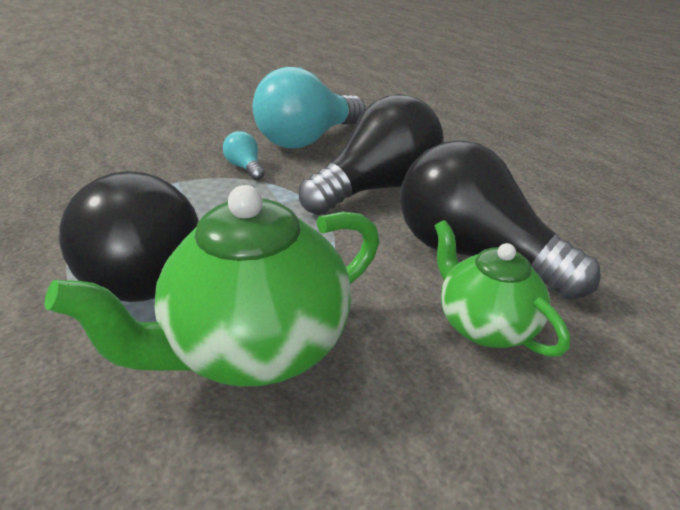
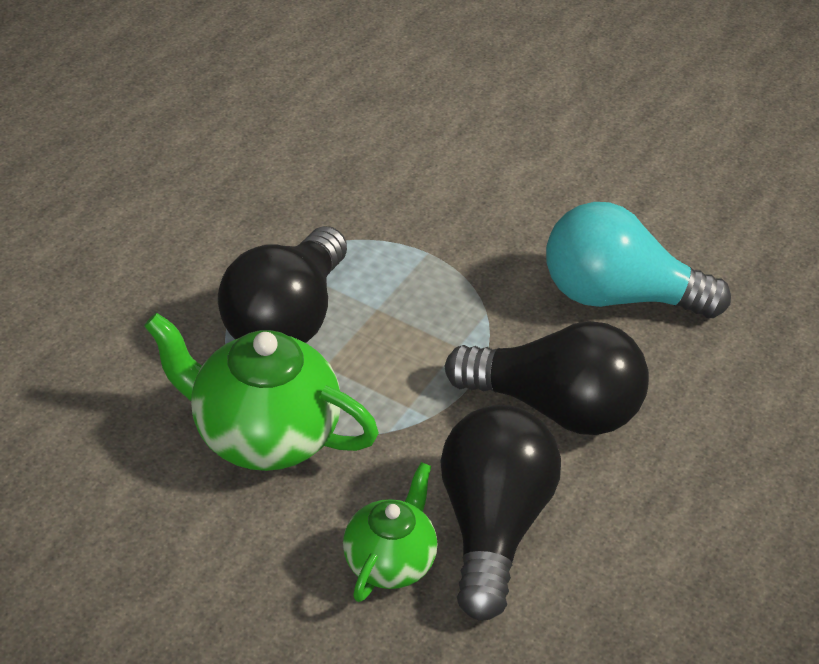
camera: 55 degrees right, 10 degrees up
(245, 168) = (500, 283): turquoise light bulb -> none

